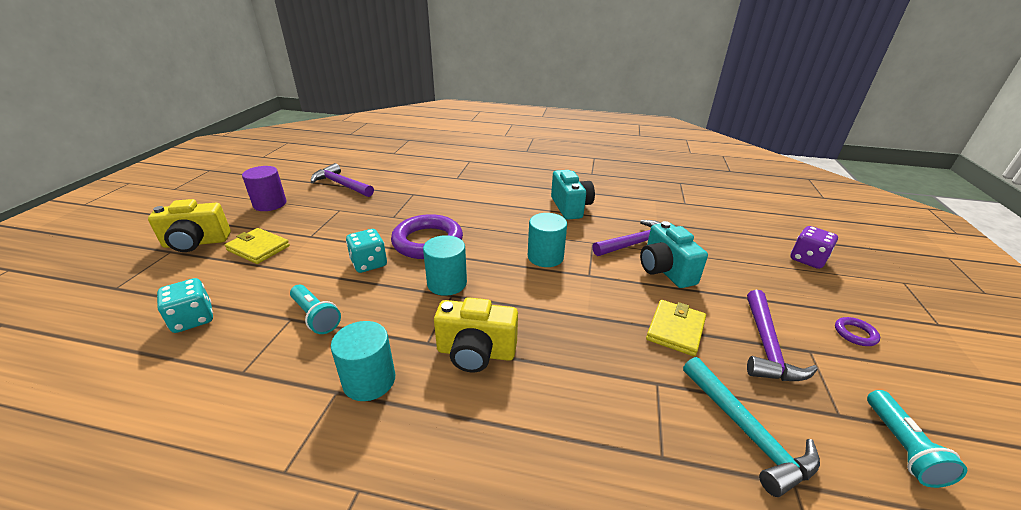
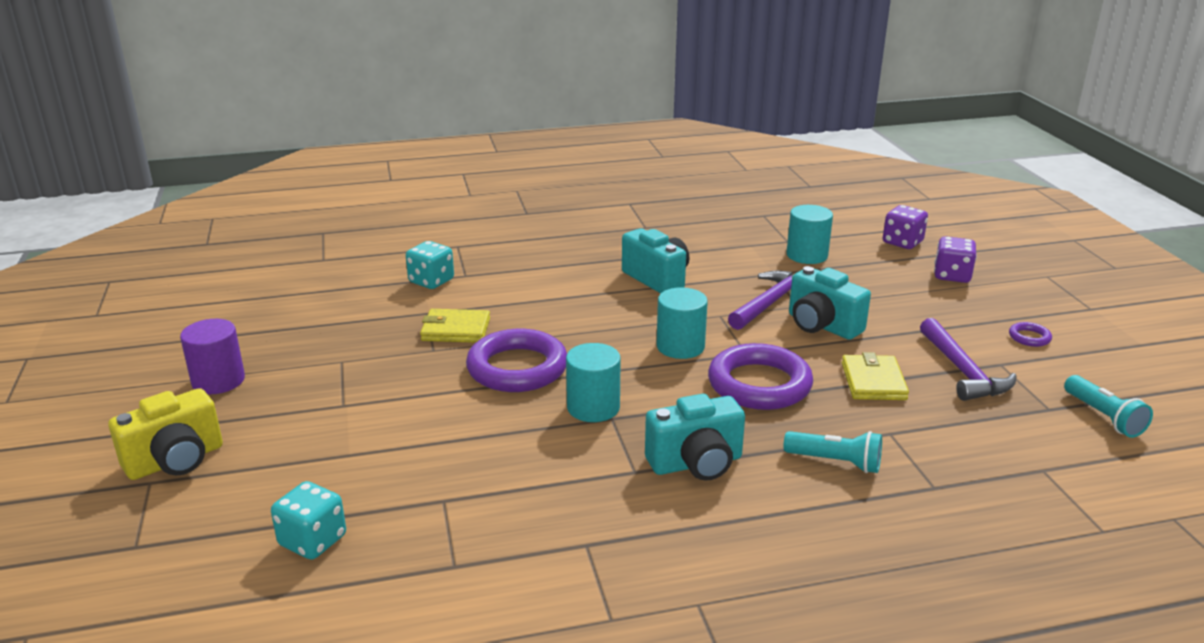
camera: 25 degrees left, 5 degrees down
(258, 248) = (286, 440): yellow wallet -> yellow wallet (456, 330)
(316, 316) = (473, 488): turquoise flashlight -> turquoise flashlight (835, 462)
(341, 184) = (298, 326): purple hammer -> none
(369, 263) = (469, 414): turquoise dice -> turquoise dice (431, 281)
(369, 380) = (610, 523): turquoise cylinder -> turquoise cylinder (807, 255)
(476, 352) = (696, 463): yellow camera -> turquoise camera
(579, 302) = (759, 384): none -> purple ring
(747, 432) = (987, 446): turquoise hammer -> none
(778, 224) = (902, 242): none -> purple dice

